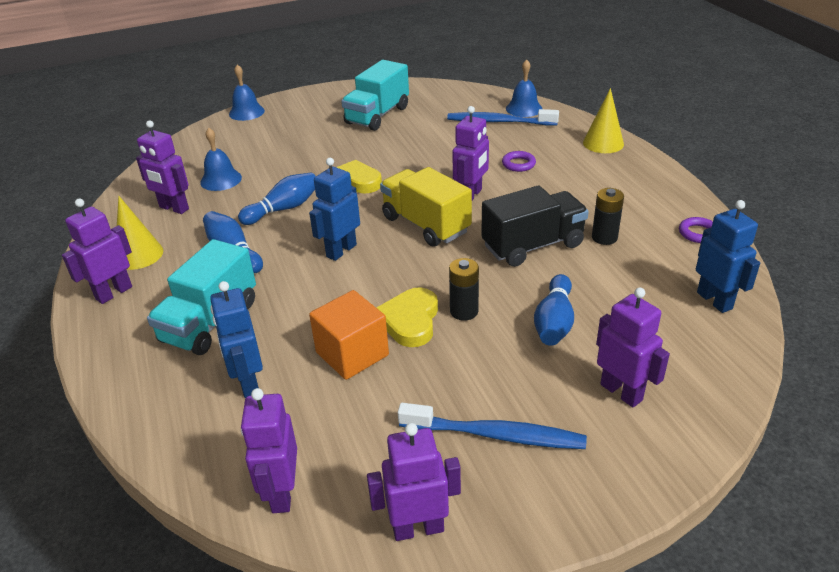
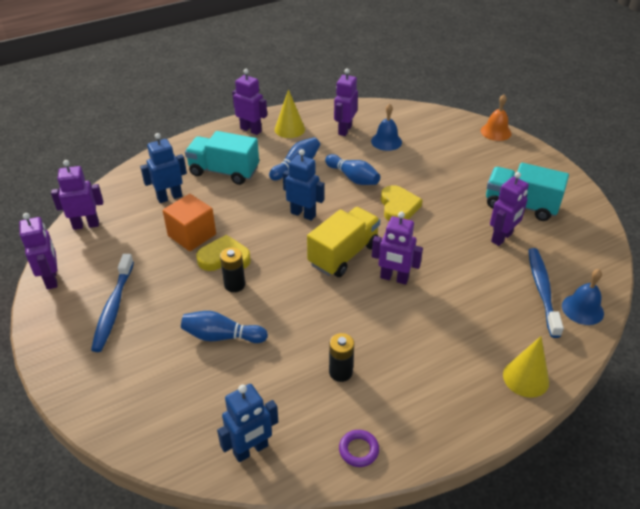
camera: 80 degrees right, 5 degrees up
(246, 112) = (496, 132): blue bell -> orange bell
(518, 164) = (458, 308): purple ring -> none
(533, 245) = (322, 322): black truck -> none
(621, 392) = (144, 375): purple robot -> purple robot (502, 238)

